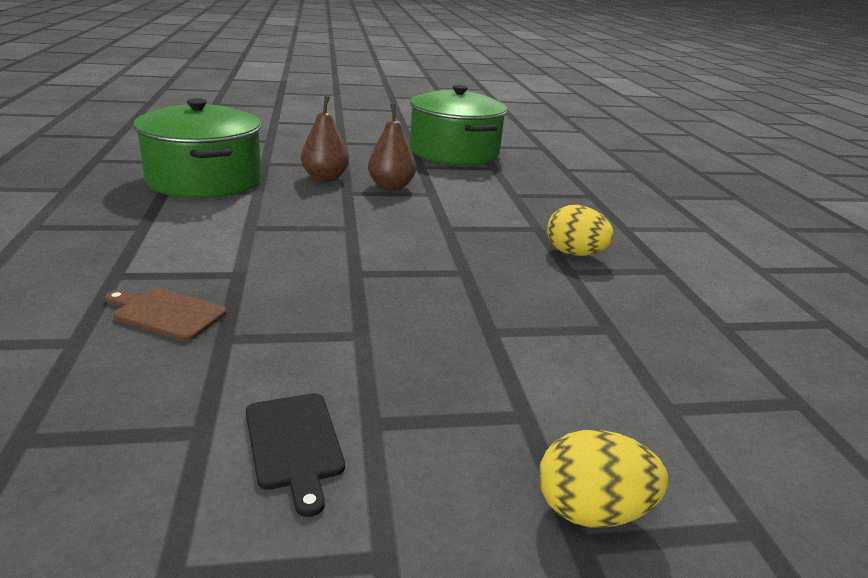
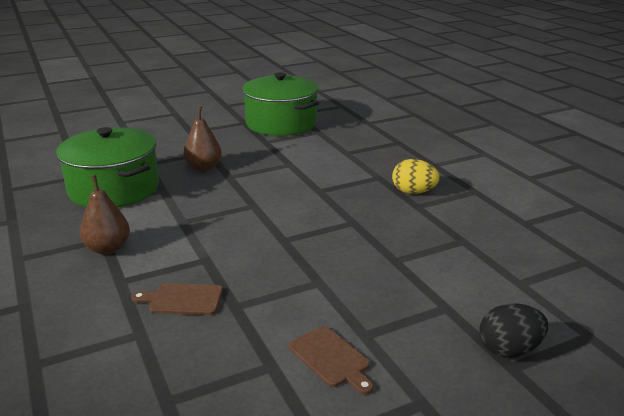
camera: 15 degrees left, 0 degrees up
(294, 444) = (331, 358): black cutting board -> brown cutting board
(391, 187) = (257, 165): brown pear -> brown pear (108, 248)
(591, 511) = (509, 350): yellow egg -> black egg

